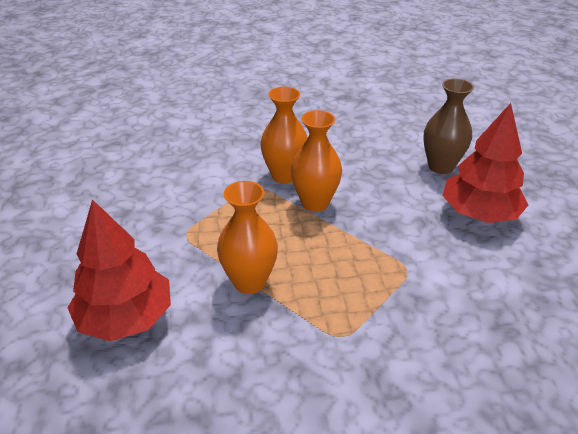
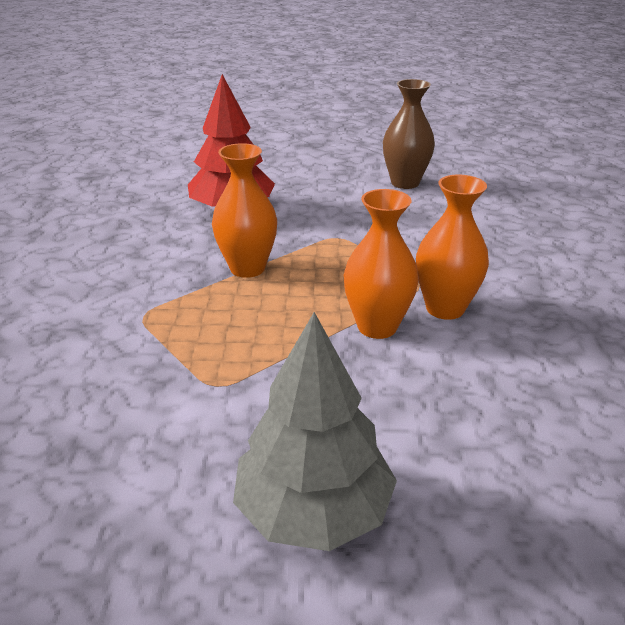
camera: 100 degrees right, 5 degrees down
(441, 166) = (475, 498): brown vase -> brown vase (405, 183)
(479, 213) = (313, 510): red tree -> grey tree

